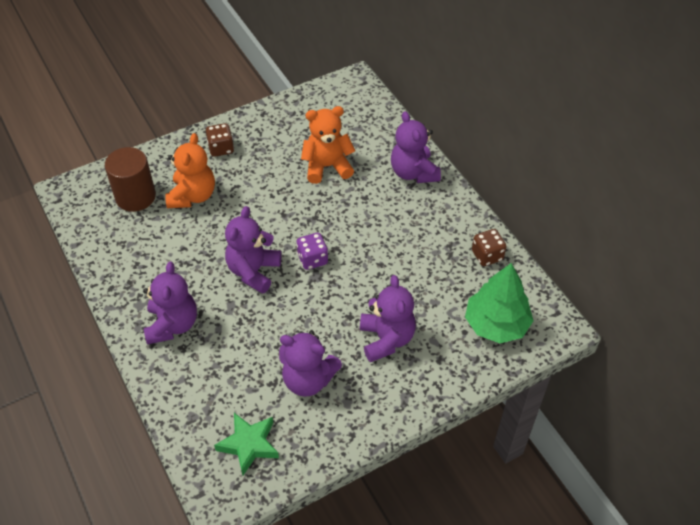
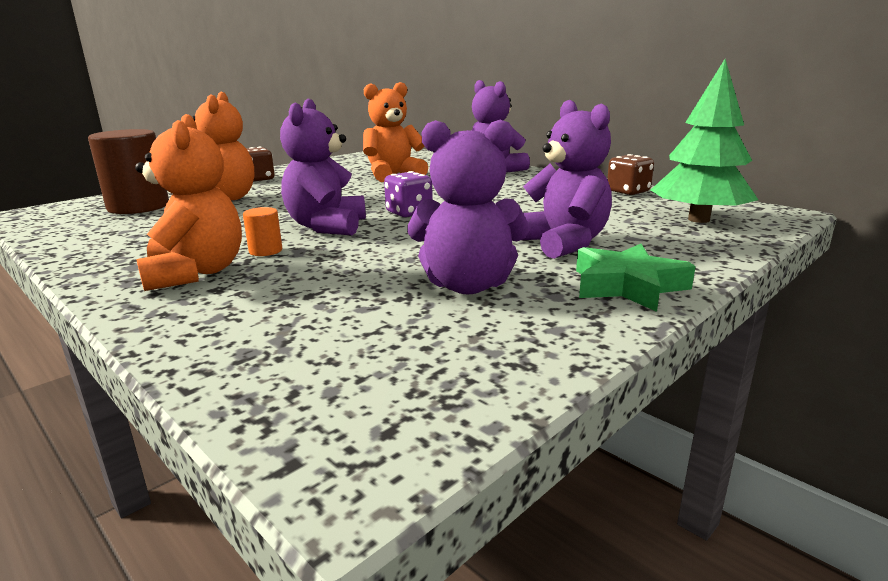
camera: 15 degrees left, 30 degrees down
(172, 325) = (196, 273): purple teddy bear -> orange teddy bear
(211, 302) = (265, 251): none -> orange cylinder
(249, 445) = (392, 366): green star -> green star (627, 286)

